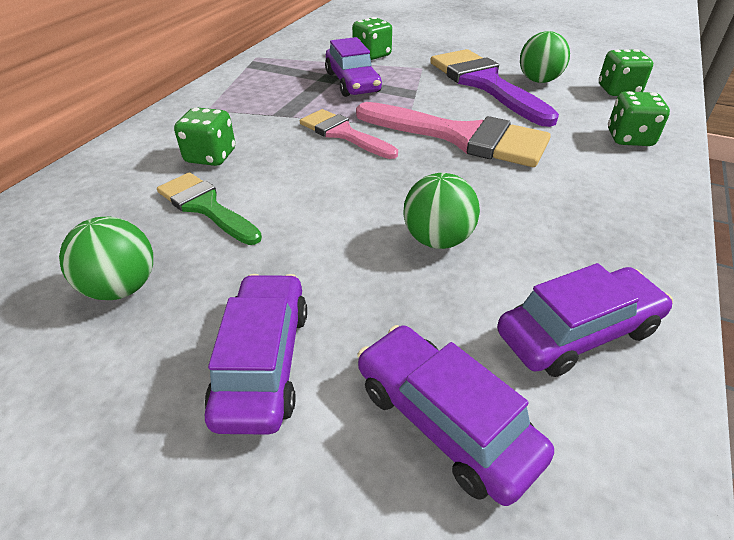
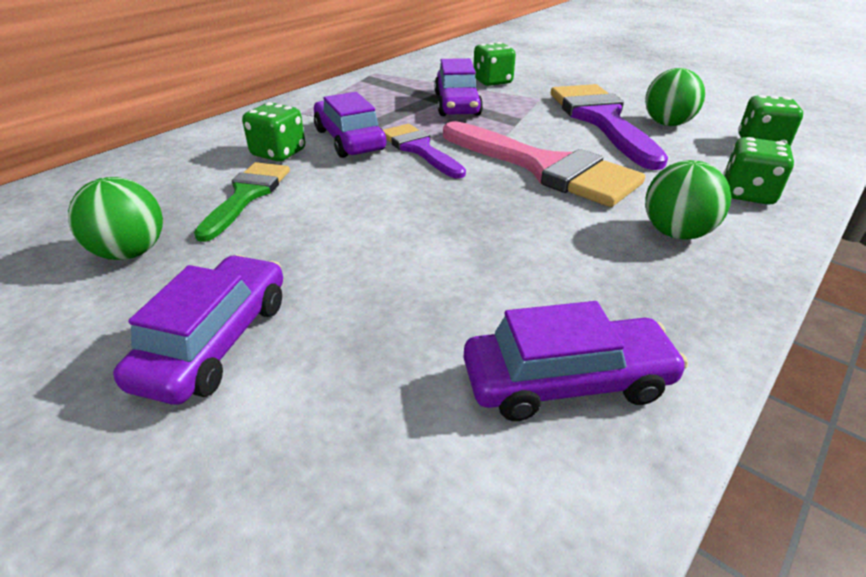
camera: 15 degrees right, 5 degrees down
(205, 207) = (247, 195): green brush -> green brush turned 45 degrees clockwise
(343, 134) = (419, 149): pink brush -> purple brush
(437, 239) = (460, 261): green ball -> green ball (676, 233)
(444, 420) = (362, 437): purple car -> purple car (349, 140)

